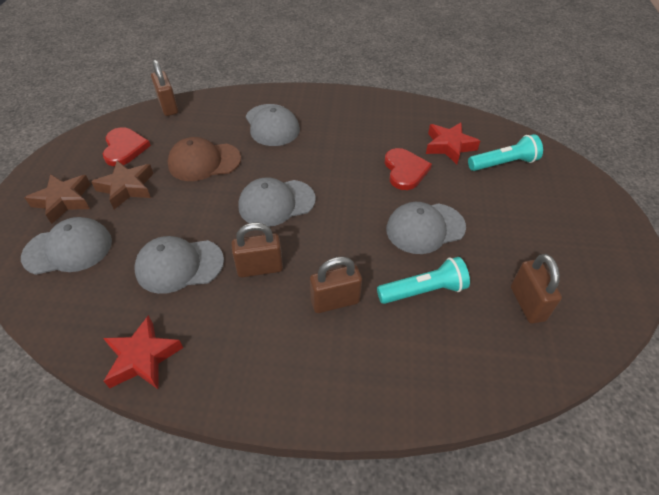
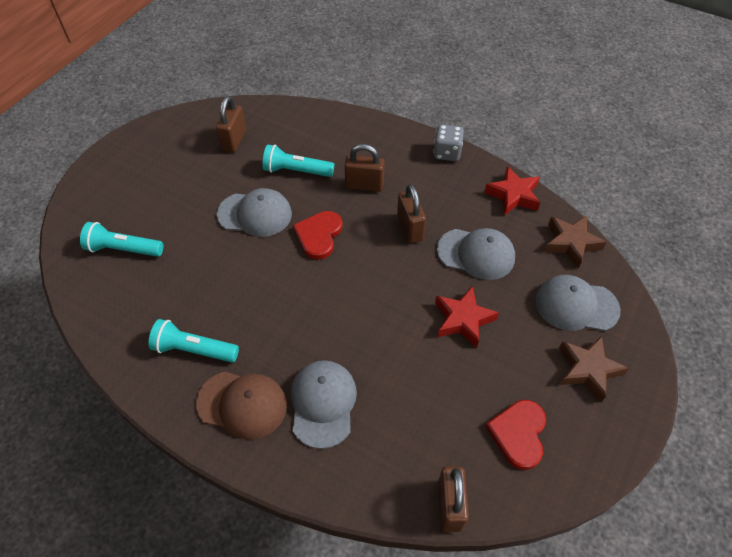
camera: 155 degrees left, 5 degrees up
(127, 188) = (518, 363): brown star -> brown star (571, 243)
(204, 162) = (425, 371): brown cap -> brown cap (242, 404)
(250, 396) = (446, 153): none -> grey dice
(260, 268) = (409, 228): brown padlock -> brown padlock turned 60 degrees clockwise
(276, 203) = (369, 286): grey cap -> none
(382, 125) = (194, 349): none -> turquoise flashlight
(405, 170) = (222, 277): red heart -> red heart (319, 235)
(449, 146) = (152, 290): red star -> red star (463, 319)

